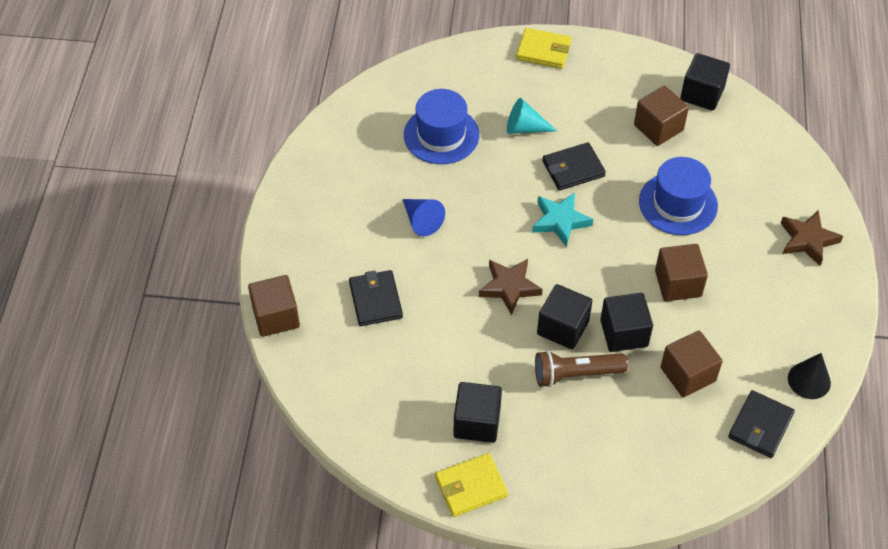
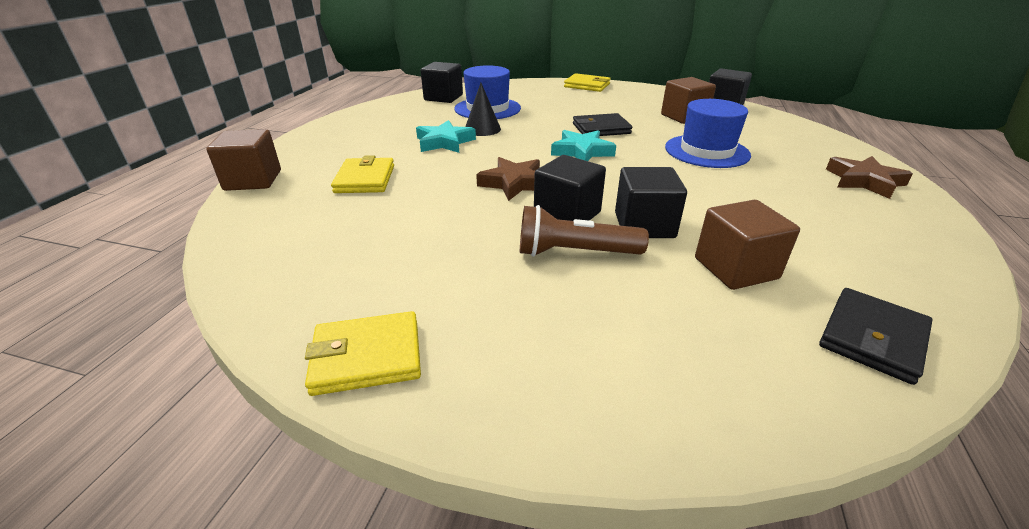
camera: 10 degrees right, 20 degrees down
(375, 300) = (365, 179): black wallet -> yellow wallet
(421, 221) = (444, 142): blue cone -> turquoise star
(477, 422) = (419, 283): black cube -> black cube (443, 97)
(525, 128) = (561, 110): turquoise cone -> none
(678, 283) = (712, 196): brown cube -> none
(809, 380) = (931, 293): black cone -> black cone (482, 129)

